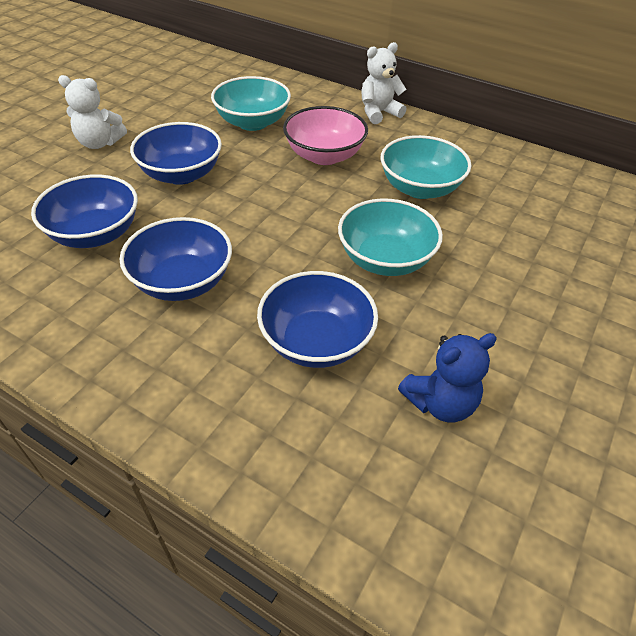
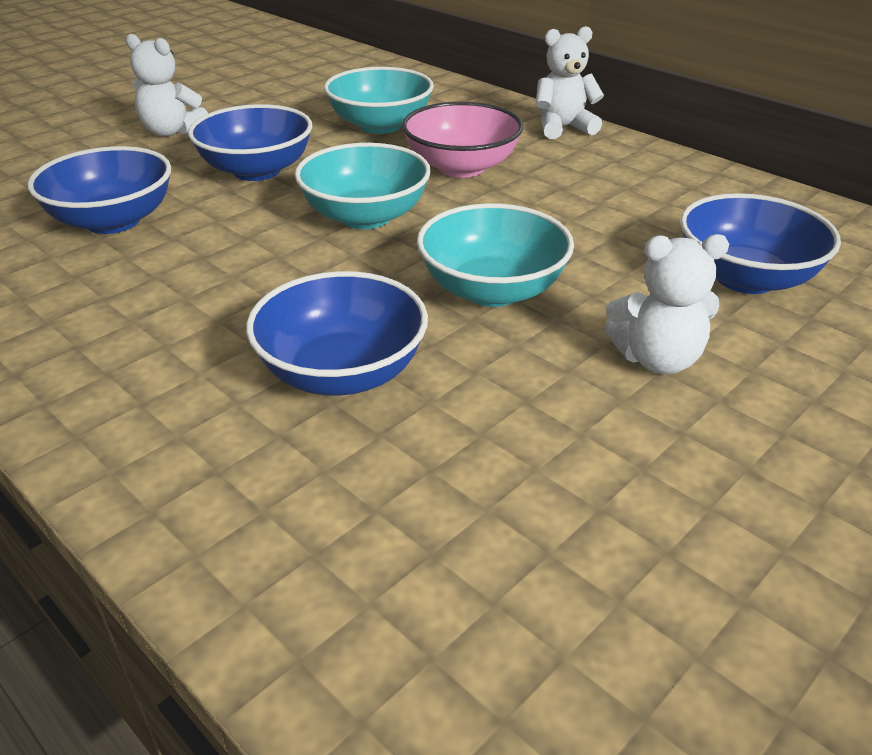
camera: 15 degrees right, 10 degrees down
(182, 282) = (194, 283): blue bowl -> blue bowl (745, 278)
(420, 188) = (584, 214): turquoise bowl -> turquoise bowl (365, 216)
(440, 403) = (493, 474): blue teddy bear -> none
(504, 300) = (657, 359): none -> white teddy bear

